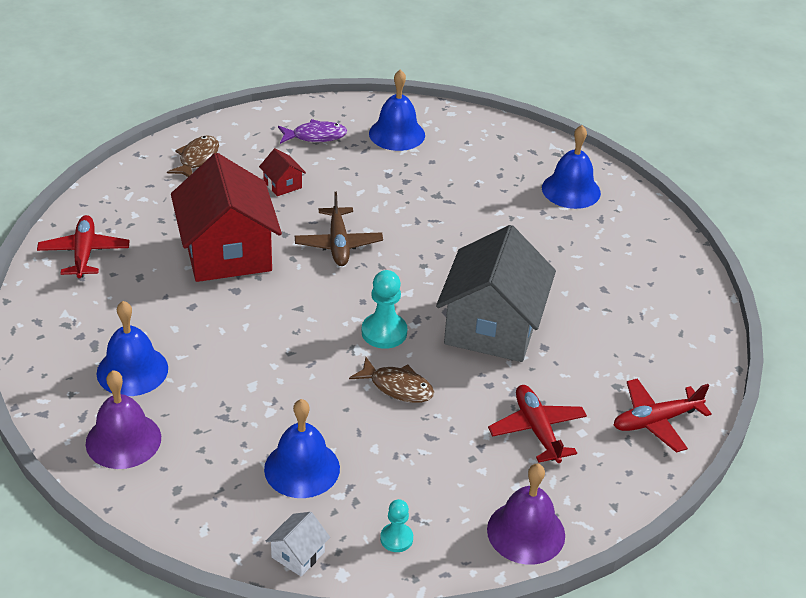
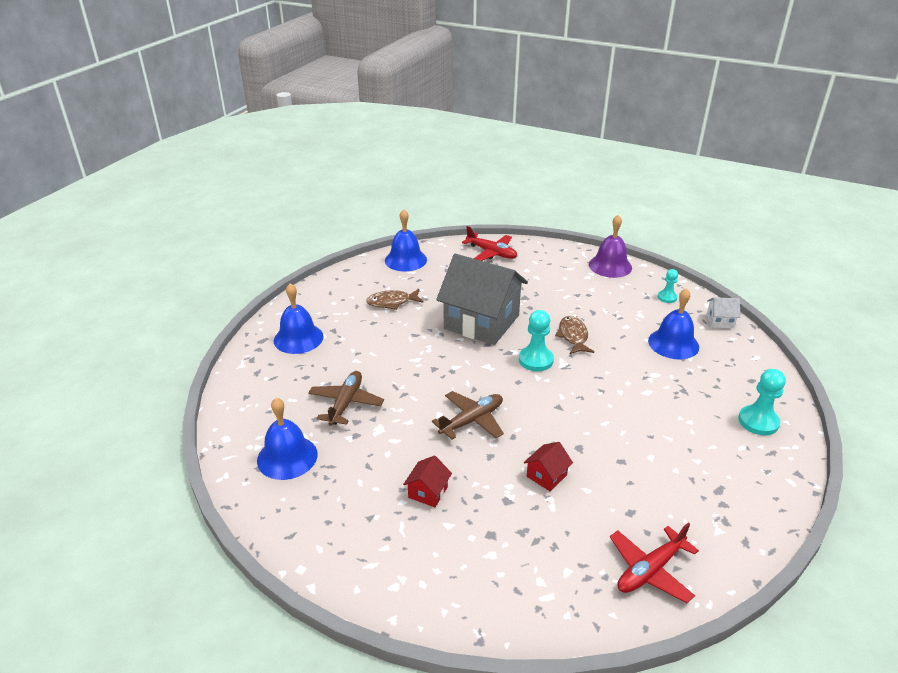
camera: 120 degrees left, 5 degrees down
(123, 440) = (758, 421): purple bell -> turquoise pawn
(132, 370) = (710, 453): blue bell -> blue bell (405, 260)
(197, 159) = (443, 580): brown fish -> brown fish (392, 302)
(227, 253) = (546, 476): red house -> red house, size x0.40
(315, 136) = (332, 510): purple fish -> none
(436, 184) = (346, 403): none -> brown plane
(492, 327) = (481, 322): grey house -> grey house turned 45 degrees clockwise
(537, 430) = (543, 282): red plane -> none

